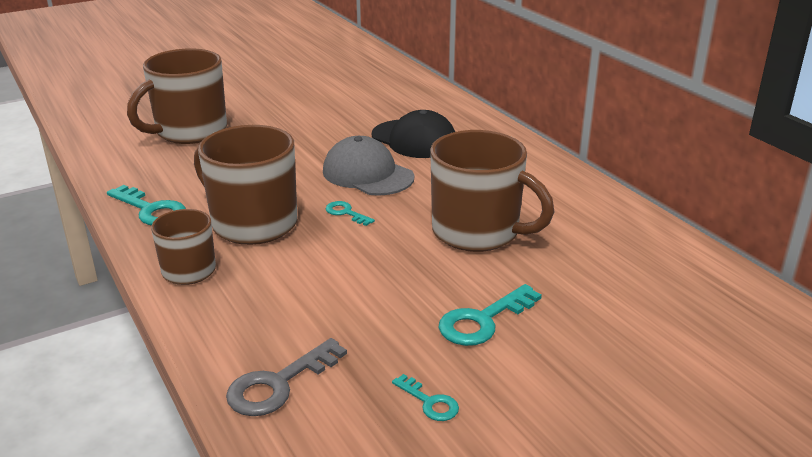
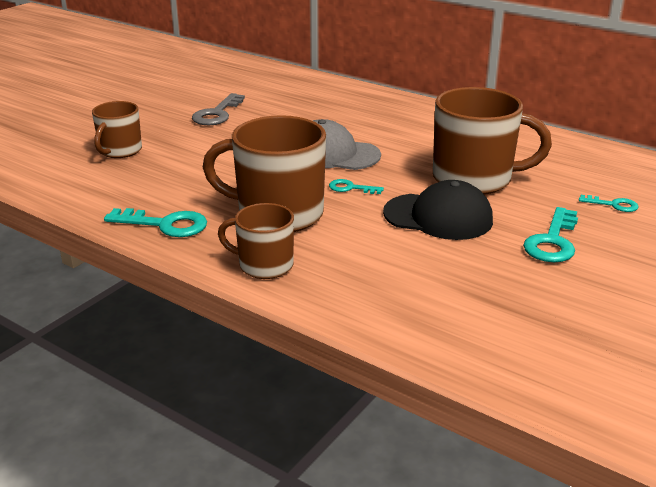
camera: 25 degrees left, 0 degrees up
(189, 131) = (120, 151): brown mug -> brown mug, size x0.58
(278, 384) = (453, 330): grey key -> grey key (217, 114)
(414, 139) = (340, 119): black cap -> black cap (438, 217)
(430, 402) = (582, 308): turquoise key -> turquoise key (613, 205)

